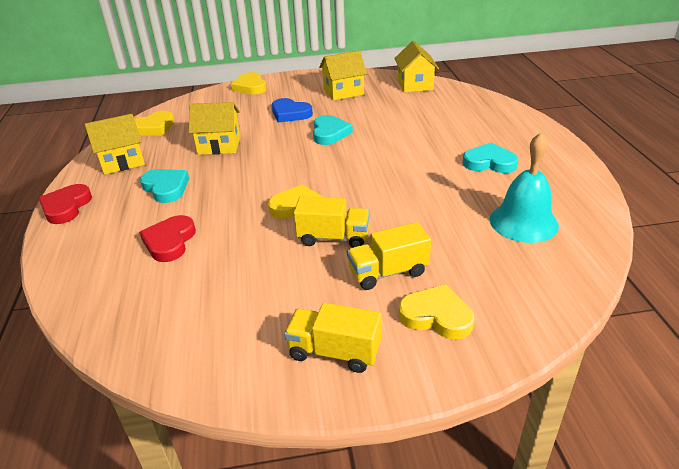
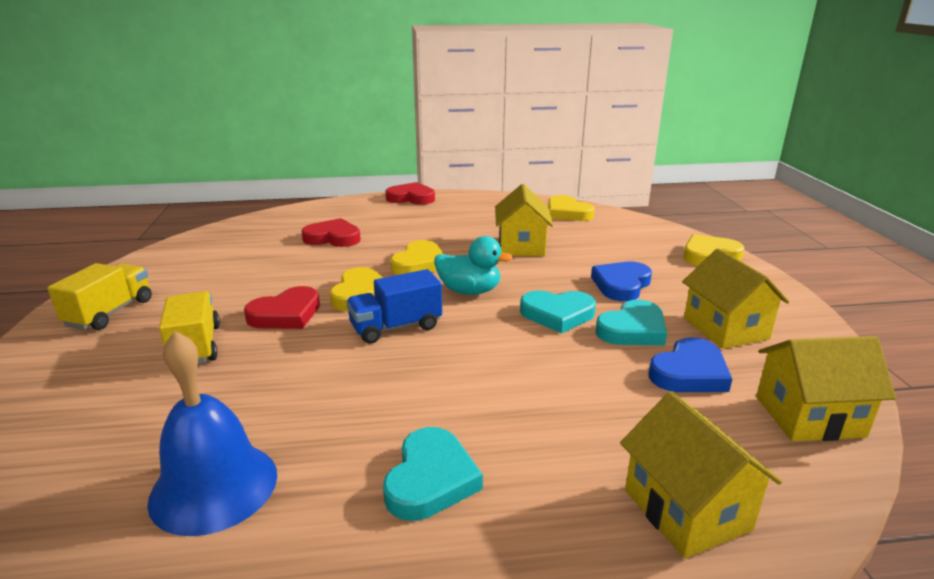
camera: 90 degrees right, 10 degrees down
(122, 161) = (489, 207): yellow house -> yellow house (687, 510)
(166, 188) = (430, 229): turquoise heart -> turquoise heart (633, 329)
(296, 163) = (469, 291): none -> turquoise duck
(333, 238) = (286, 314): yellow truck -> red heart
(350, 186) = (396, 327): none -> blue truck
(387, 103) = (689, 372): none -> blue heart
(436, 316) = (94, 372): yellow heart -> yellow heart (419, 263)
(523, 222) = (214, 486): turquoise bell -> blue bell

